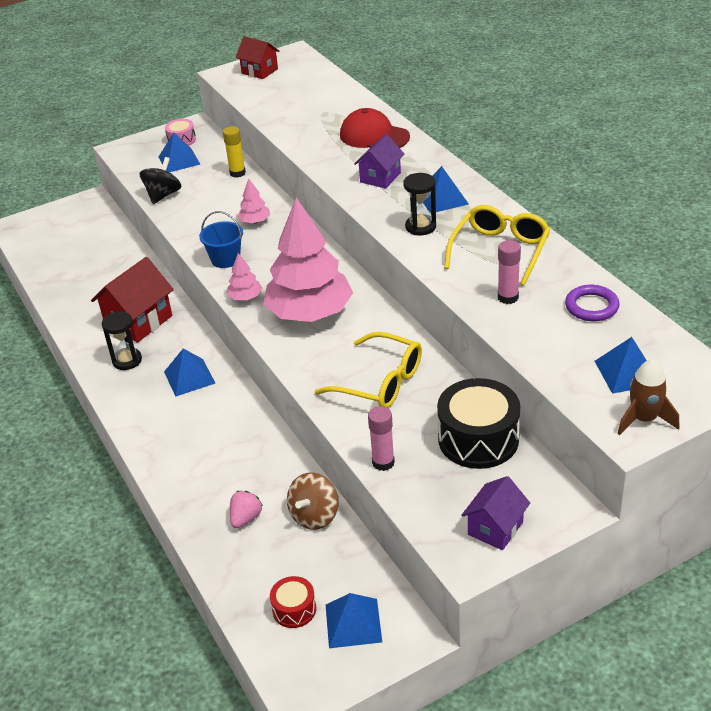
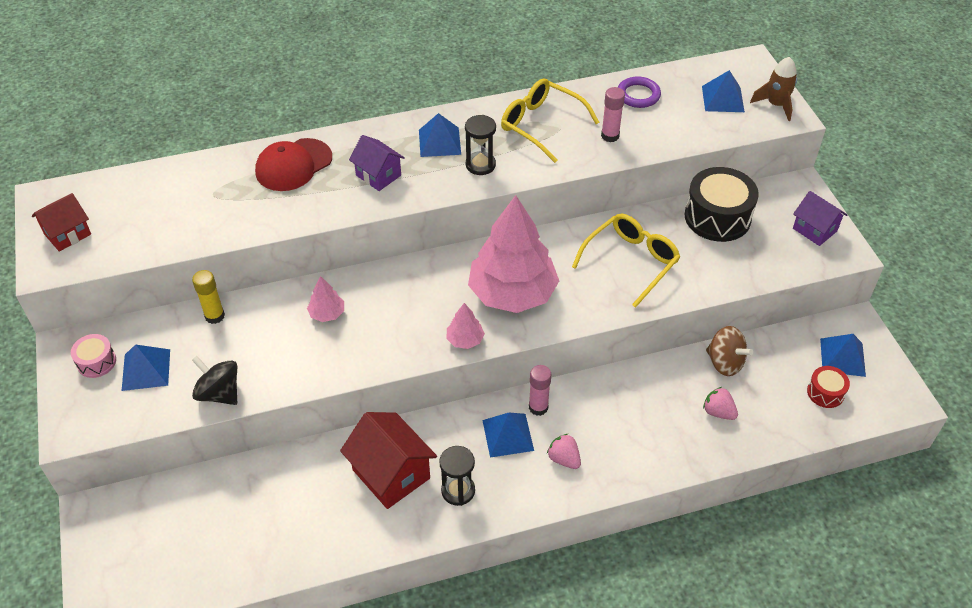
camera: 80 degrees left, 10 degrees up
(169, 416) = (564, 459): none -> pink strawberry
(225, 259) = (388, 348): blue bucket -> none
(383, 462) = (732, 279): pink glue stick -> pink glue stick (538, 407)

